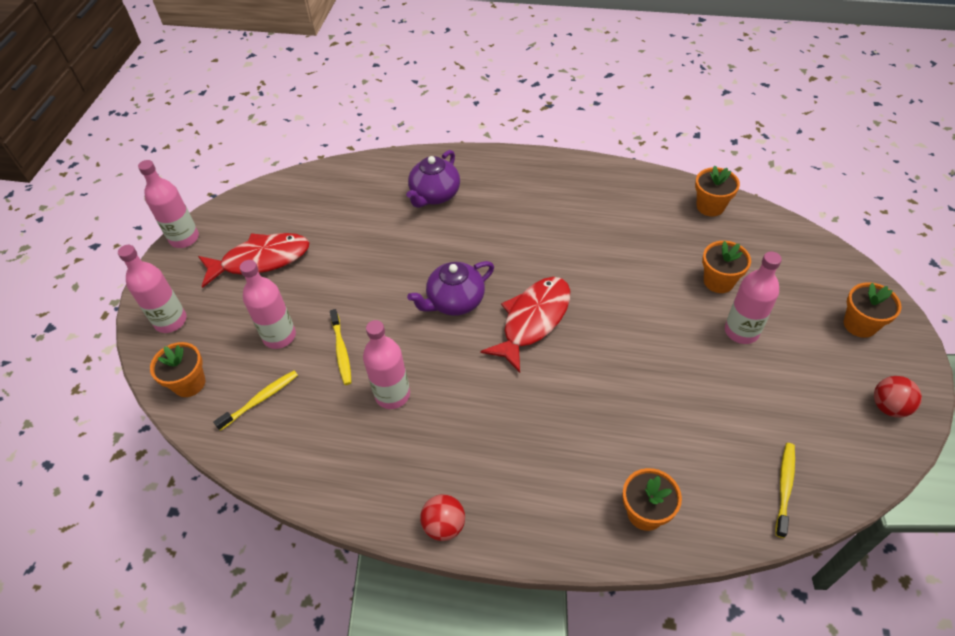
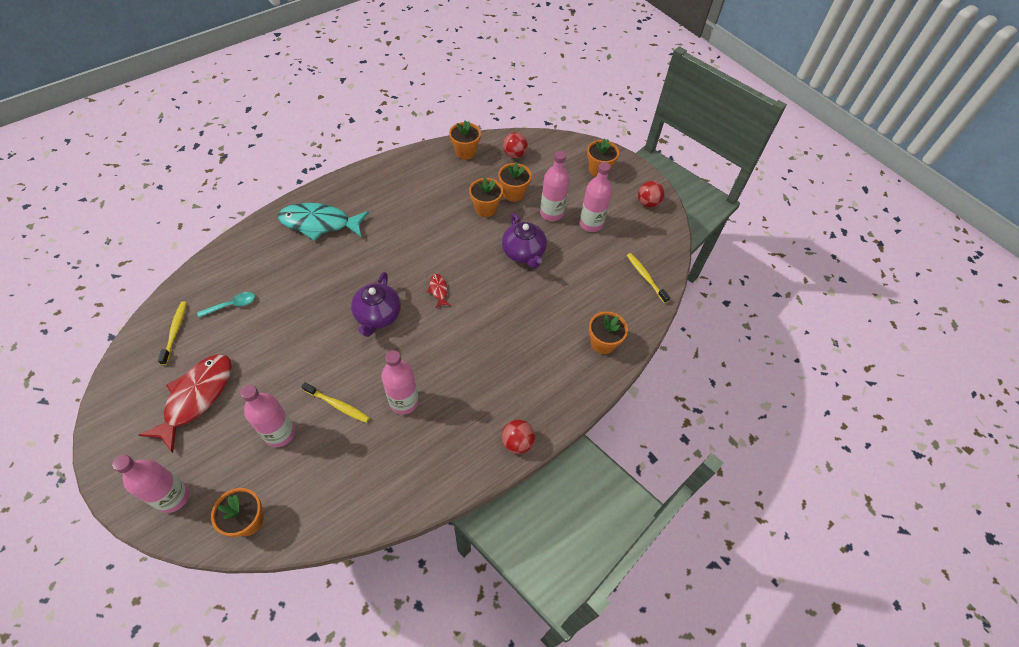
camera: 55 degrees left, 5 degrees up
(184, 238) = (102, 434): pink bottle -> pink bottle (591, 224)
(260, 399) = (317, 482): yellow toothbrush -> yellow toothbrush (175, 331)
(358, 207) = (232, 305): none -> turquoise spoon
(434, 195) = (282, 258): purple teapot -> purple teapot (523, 253)
(496, 186) = (319, 223): none -> turquoise fish
(533, 320) = (438, 290): red fish -> red fish, size x0.43
(669, 276) = (485, 208): none -> orange flower pot
(766, 242) = (514, 154): none -> red ball

